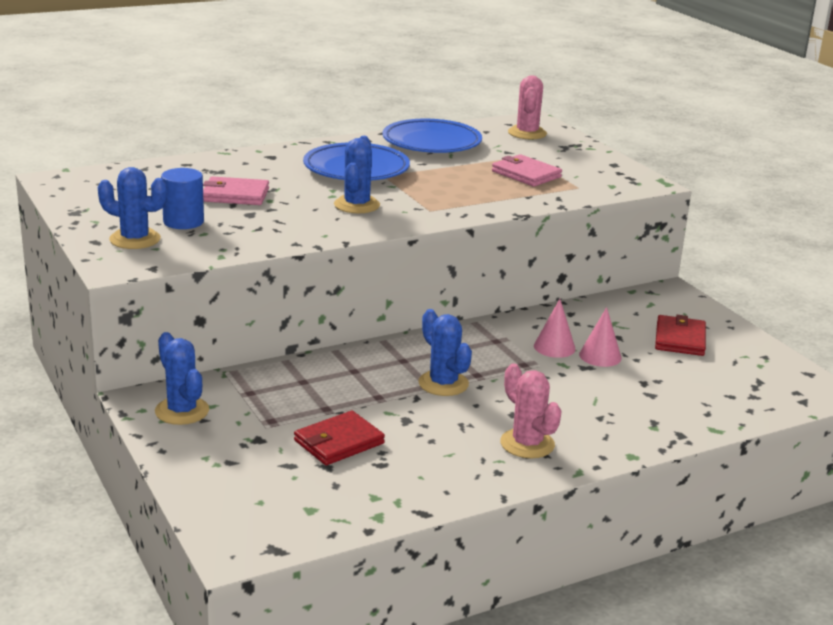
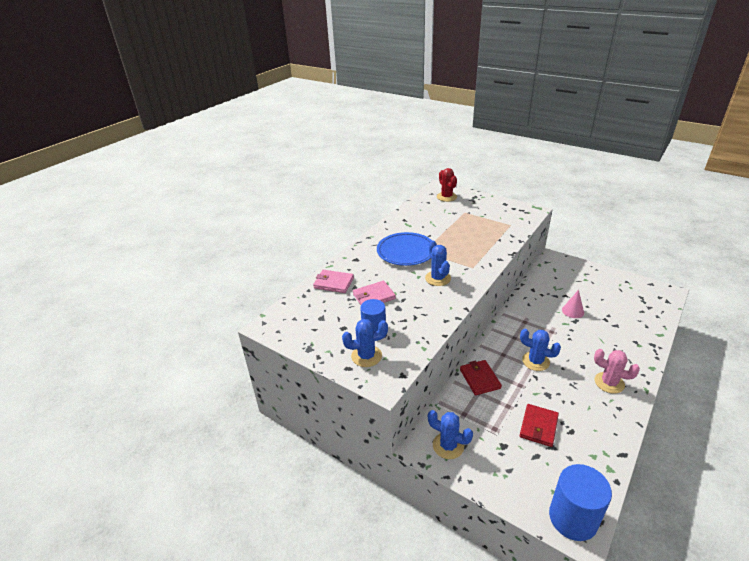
camera: 25 degrees left, 10 degrees up
(248, 533) = (573, 518): none -> blue cylinder
(431, 143) = (415, 219): blue plate -> none
(526, 174) = (480, 225): pink wallet -> pink wallet (333, 283)
(527, 133) = (446, 197): pink cactus -> red cactus
(554, 347) = (550, 314): pink cone -> none
(680, 339) = (588, 286): red wallet -> red wallet (480, 379)

